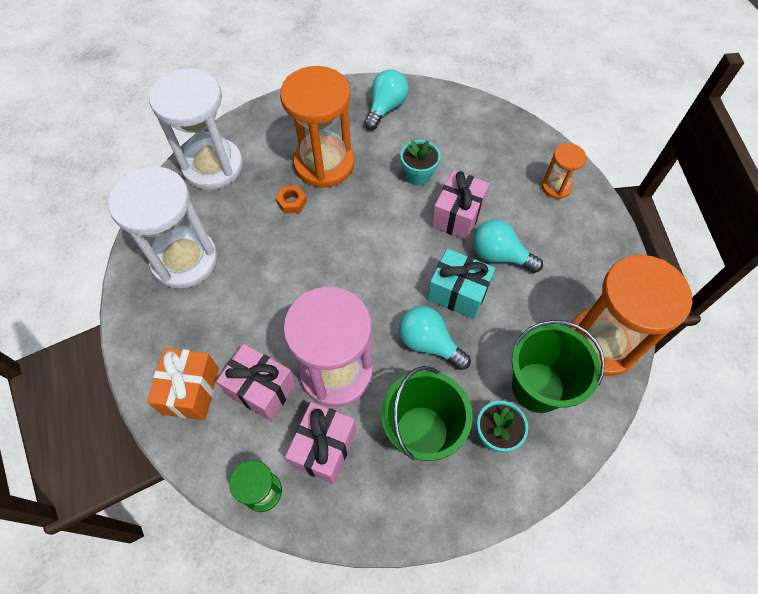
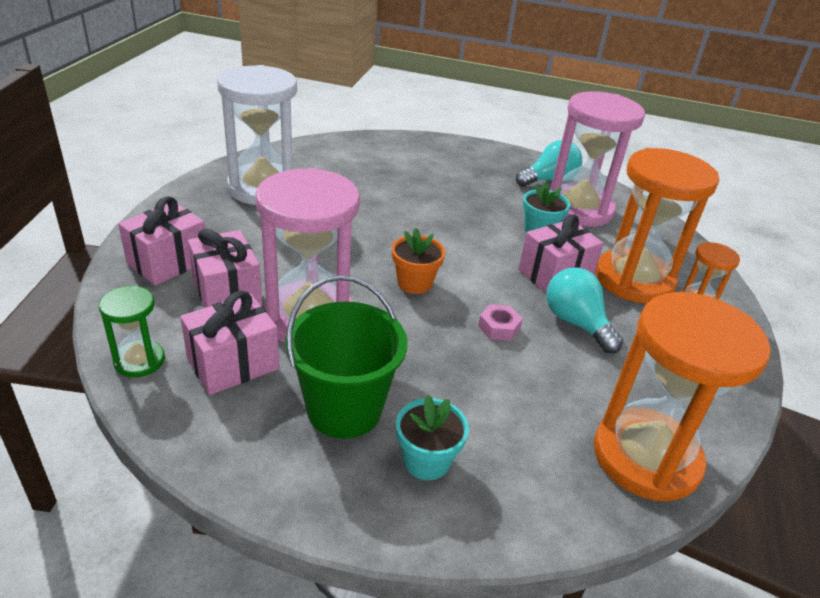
camera: 30 degrees right, 25 degrees down
(191, 391) = (168, 262): orange gift -> pink gift
(213, 166) = (351, 150): white hourglass -> none
(292, 202) = (395, 196): orange nut -> none
(324, 164) = (452, 188): orange hourglass -> orange hourglass (634, 280)
(376, 288) = (414, 283): none -> orange flower pot
(427, 130) = (579, 209): none -> pink hourglass
(429, 343) = (427, 347): turquoise light bulb -> none
(458, 293) = (499, 327): turquoise gift -> pink nut
(538, 387) = (521, 450): green bucket -> none

